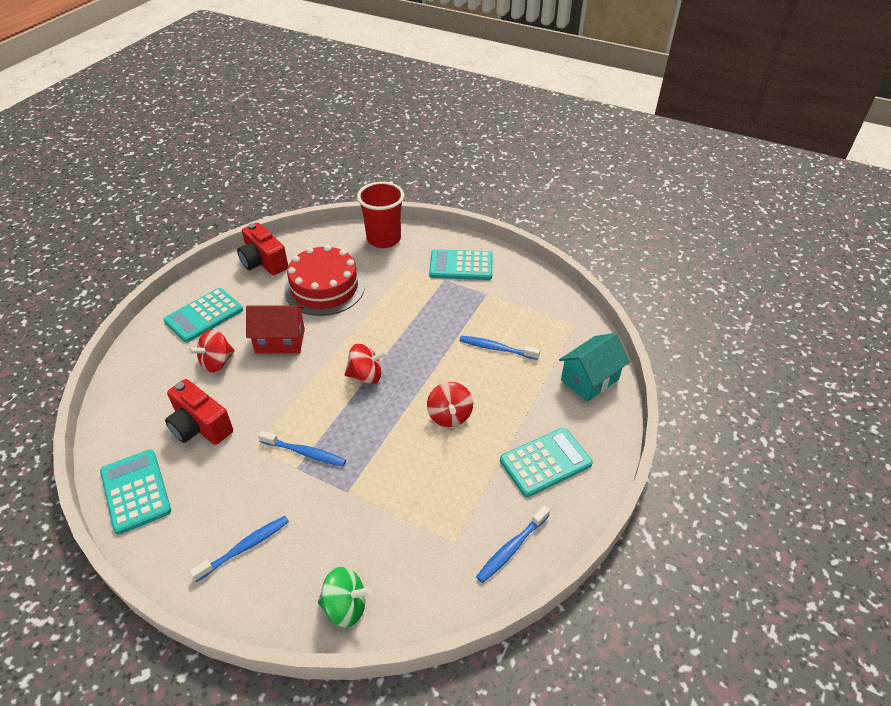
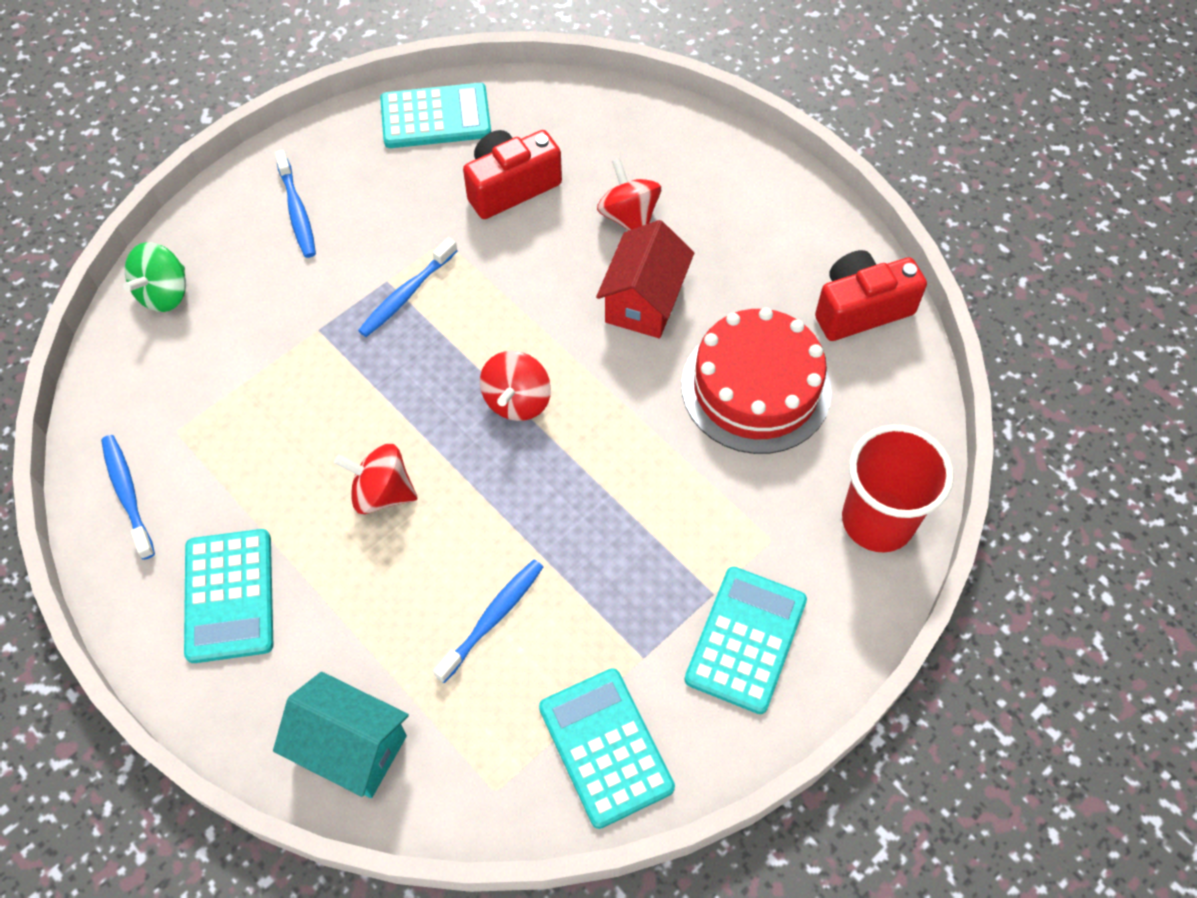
camera: 110 degrees right, 15 degrees up
(204, 315) = (743, 212): turquoise calculator -> turquoise calculator (606, 747)
(590, 380) = (351, 747): turquoise house -> turquoise house turned 45 degrees counterclockwise

